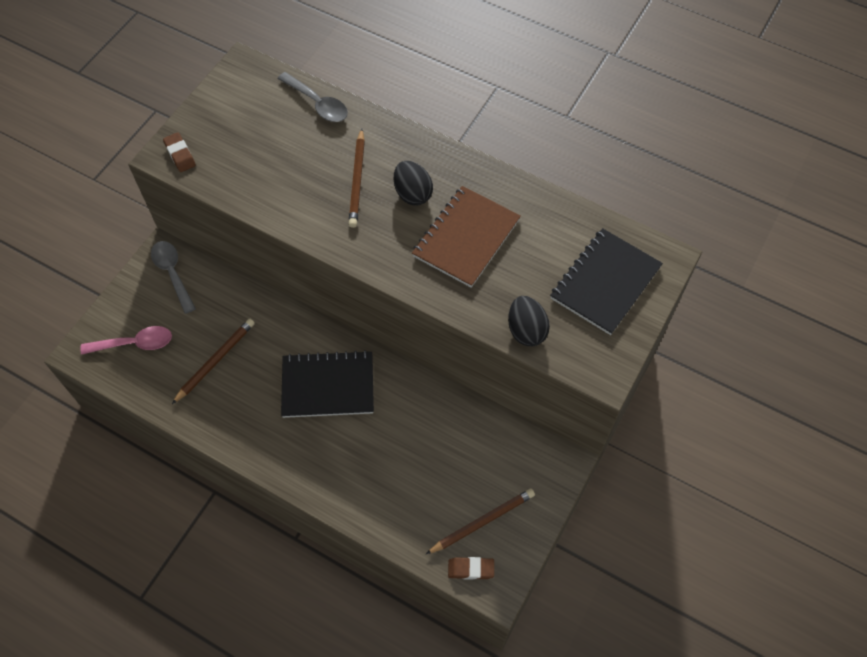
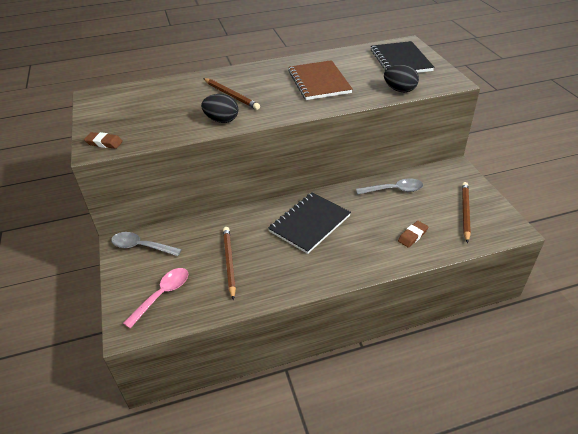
camera: 45 degrees left, 20 degrees down
(317, 103) = (162, 85): grey spoon -> grey spoon (394, 190)
(412, 193) = (267, 84): black egg -> black egg (221, 120)
(471, 569) = (492, 232): brown eraser -> brown eraser (412, 236)

